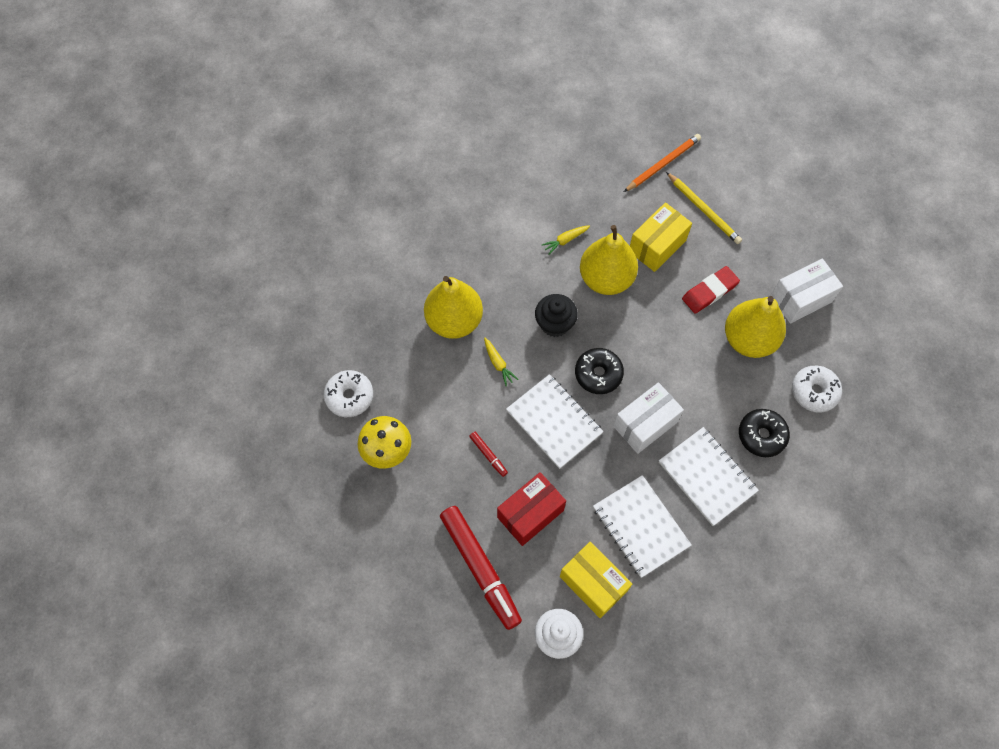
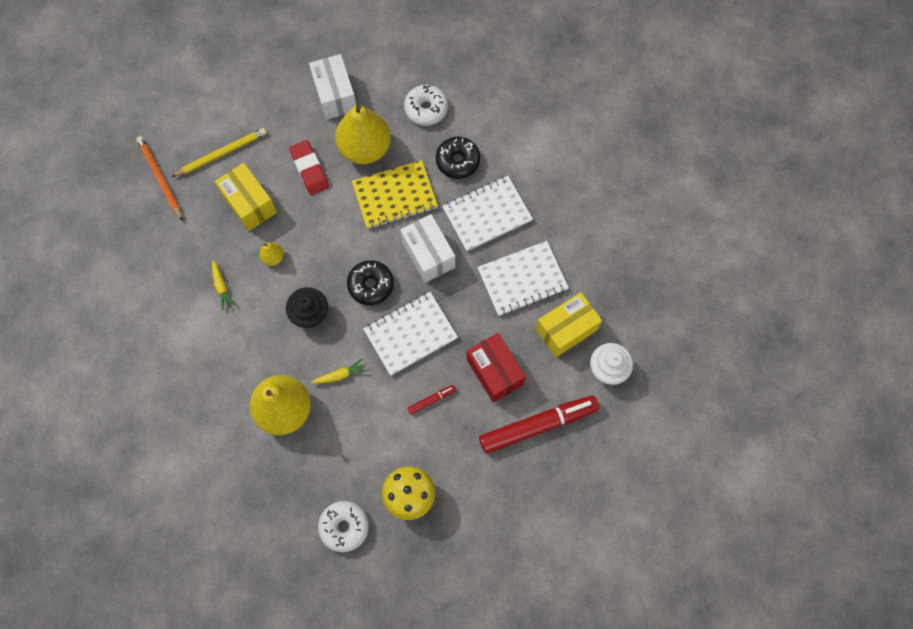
camera: 80 degrees left, 5 degrees up
(606, 279) = (273, 257): yellow pear -> yellow pear, size x0.42
(703, 379) = (395, 196): none -> yellow notebook

